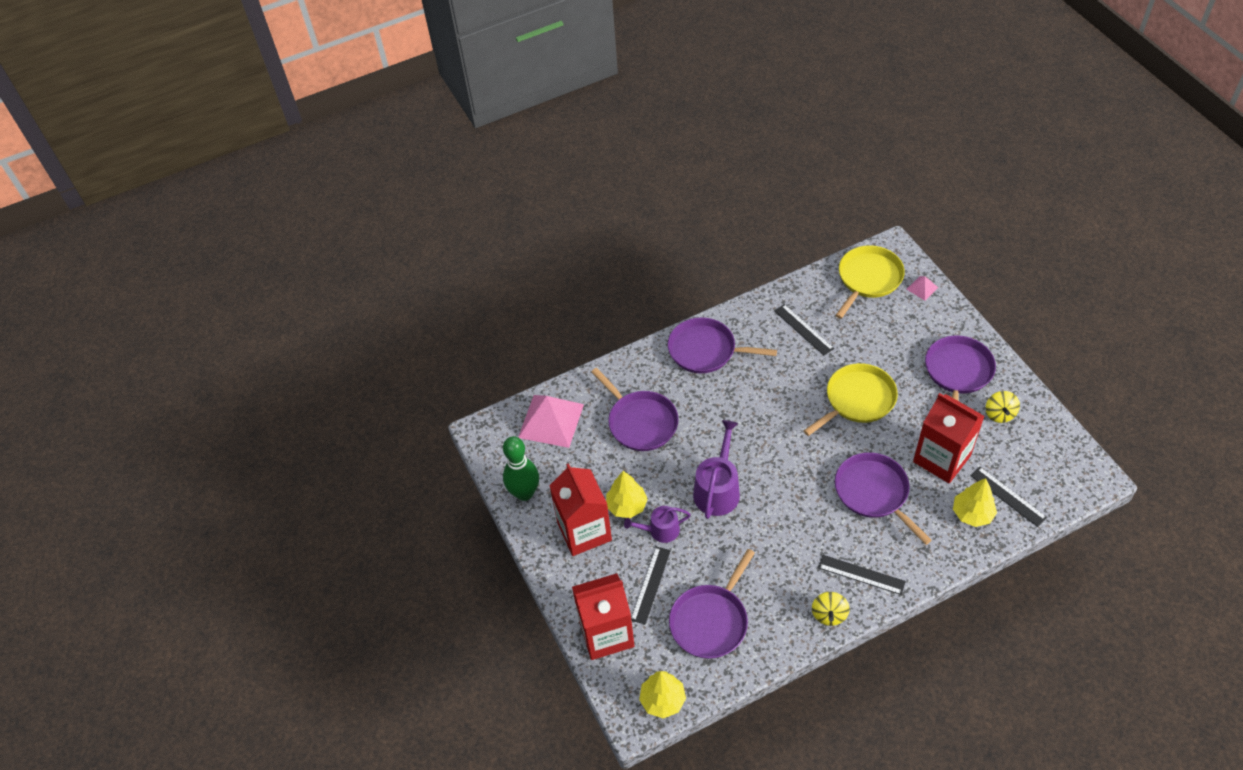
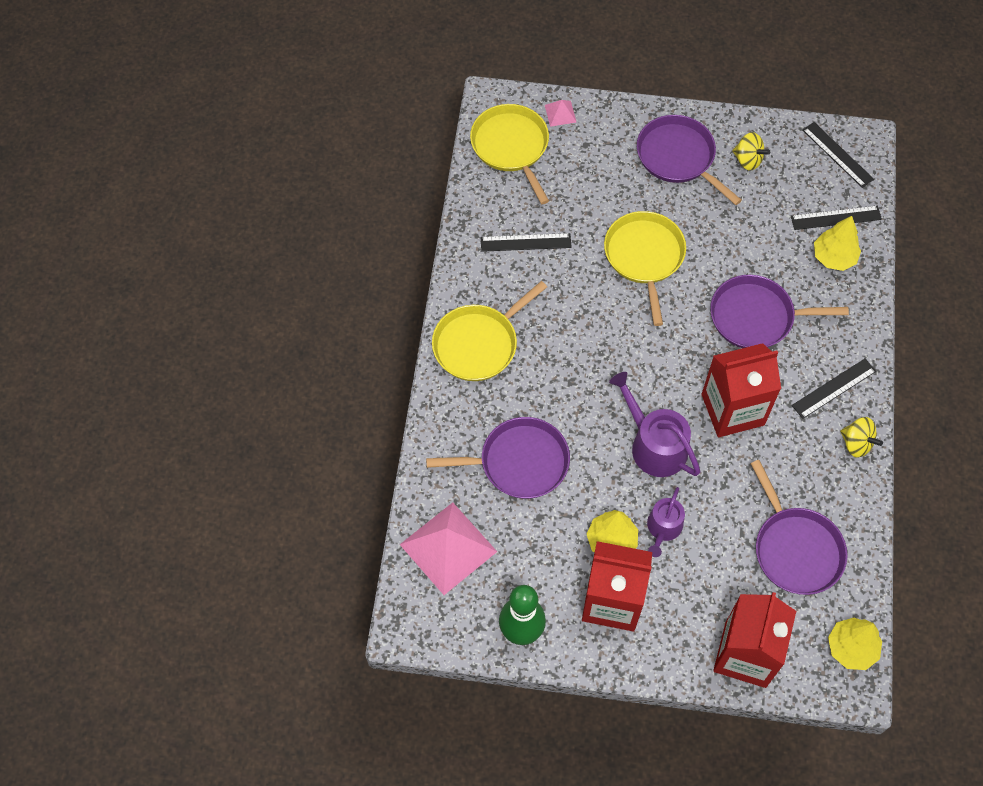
camera: 60 degrees left, 10 degrees up
(650, 584) = (719, 577): black ruler -> black ruler (837, 154)
(706, 350) = (479, 344): purple pan -> yellow pan
(941, 459) = (760, 238): red carton -> red carton (732, 409)

